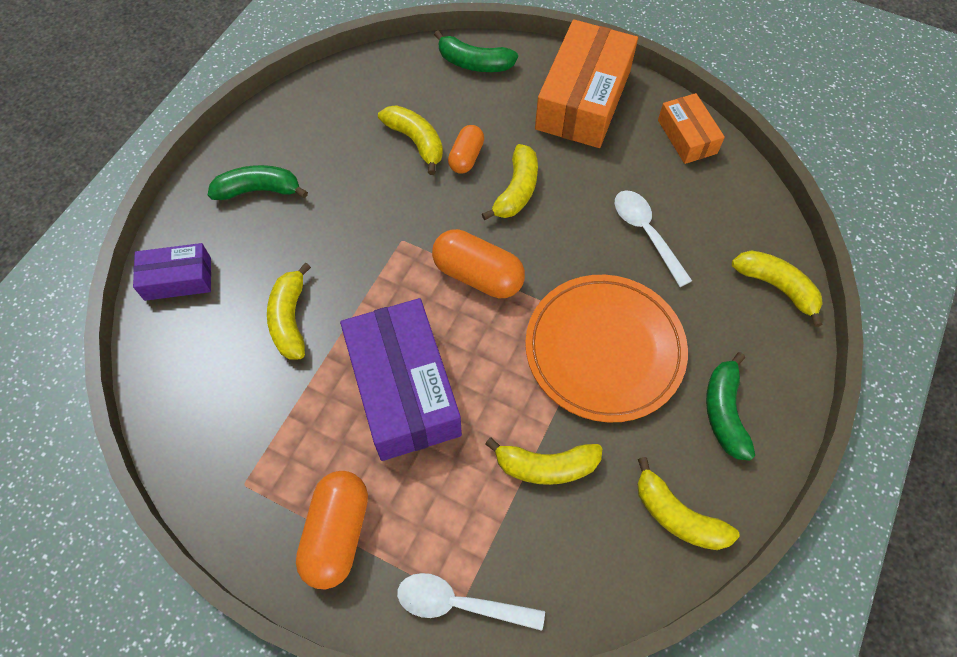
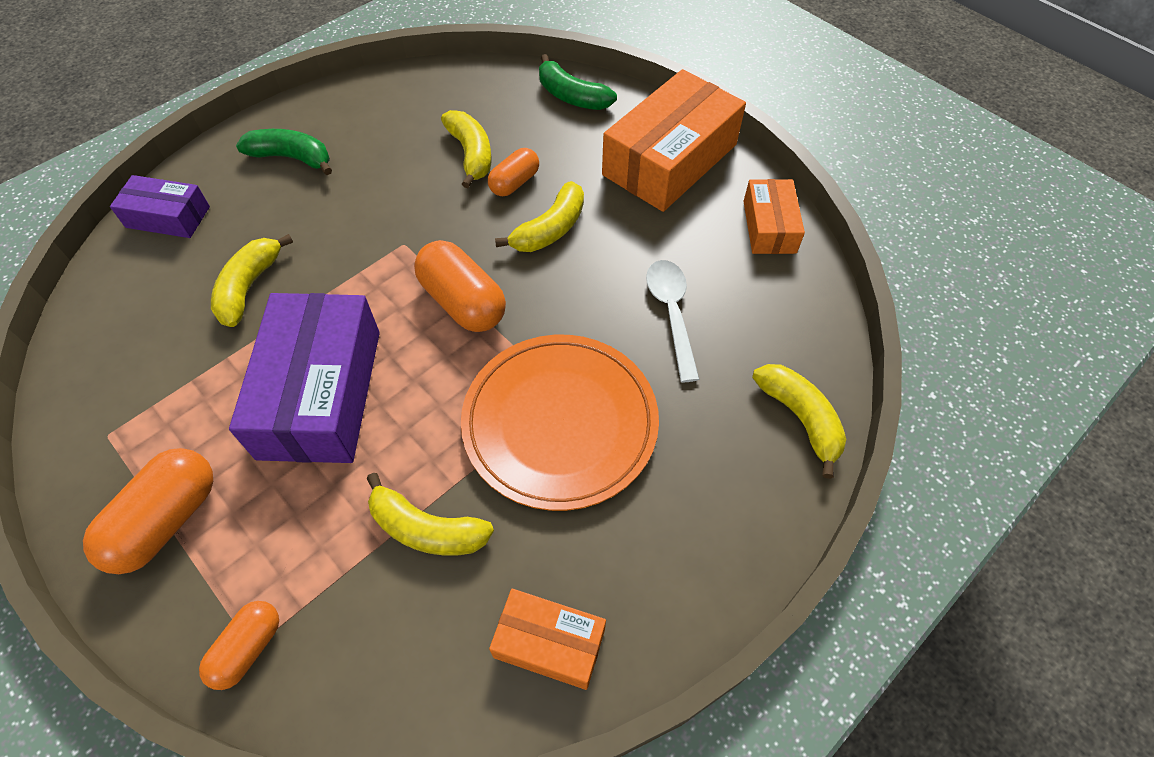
camera: 20 degrees right, 5 degrees down
(460, 603) = (248, 648): white spoon -> orange capsule
(677, 516) = (549, 643): yellow banana -> orange box
(724, 412) = (667, 541): green banana -> none

